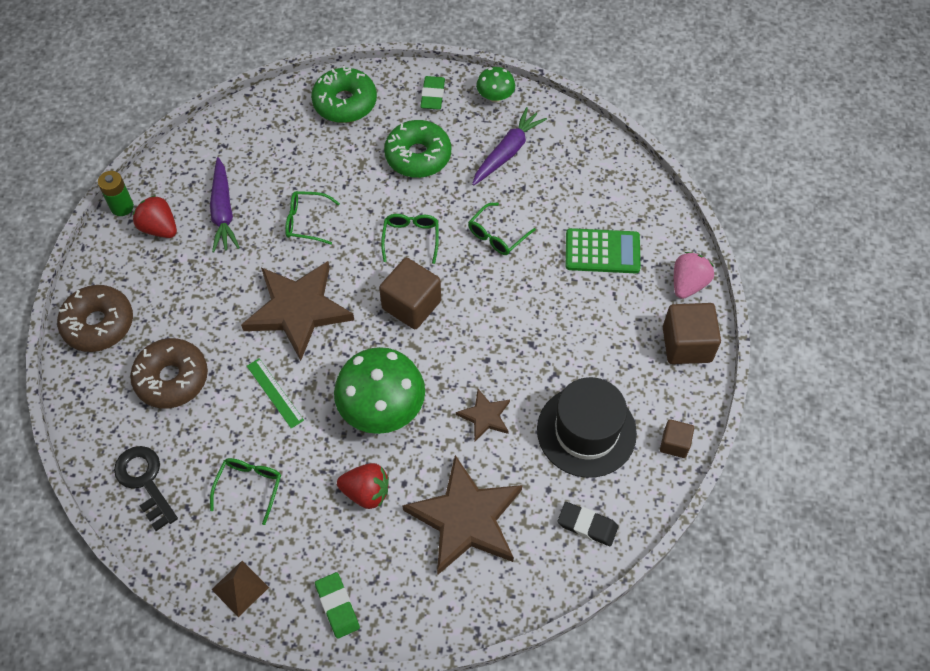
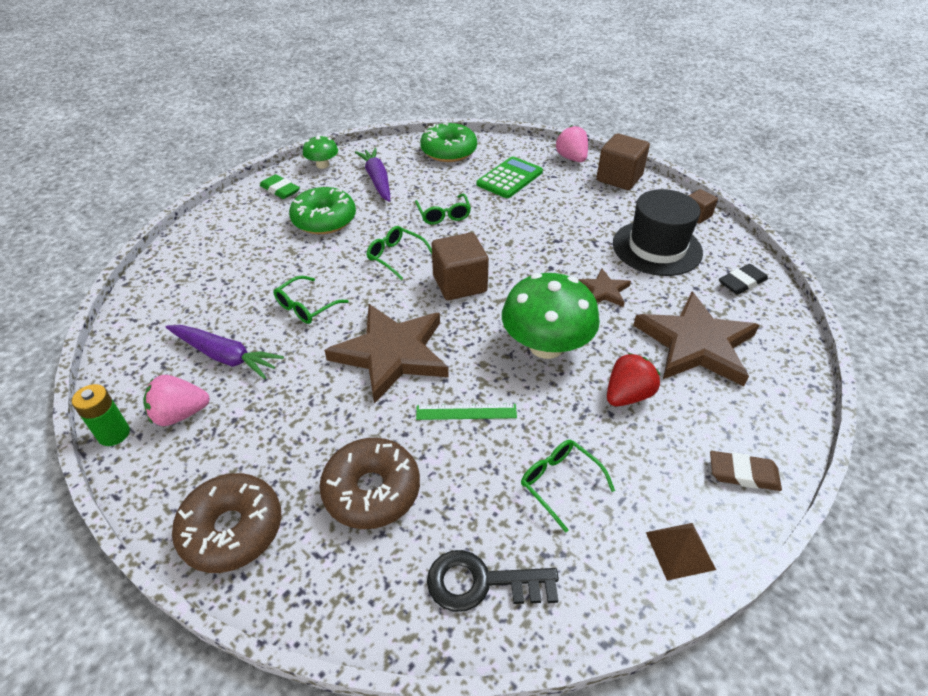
camera: 55 degrees left, 15 degrees down
(159, 228) = (180, 414): red strawberry -> pink strawberry
(337, 606) = (743, 474): green eraser -> brown eraser
(345, 103) = (221, 233): green donut -> green donut (448, 151)

